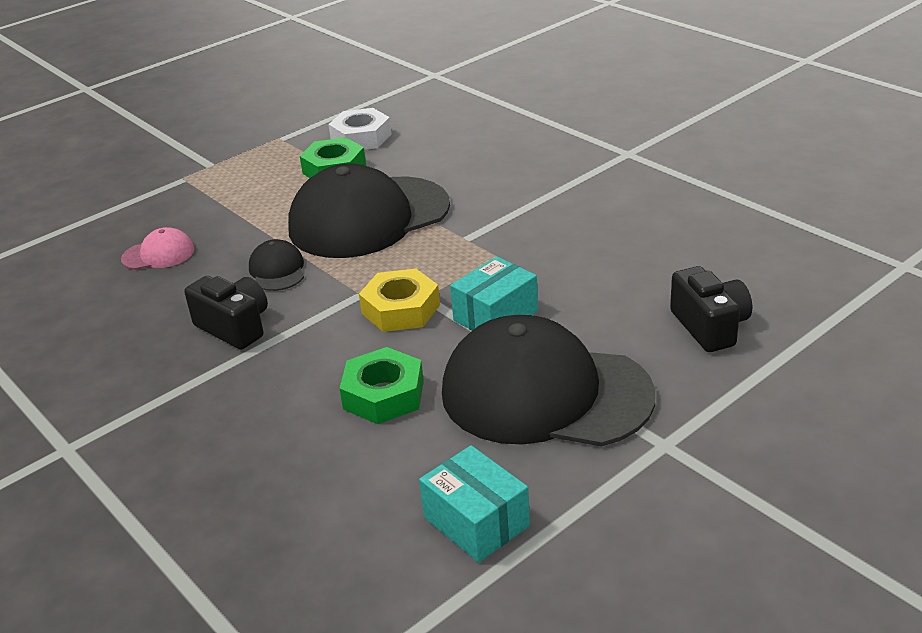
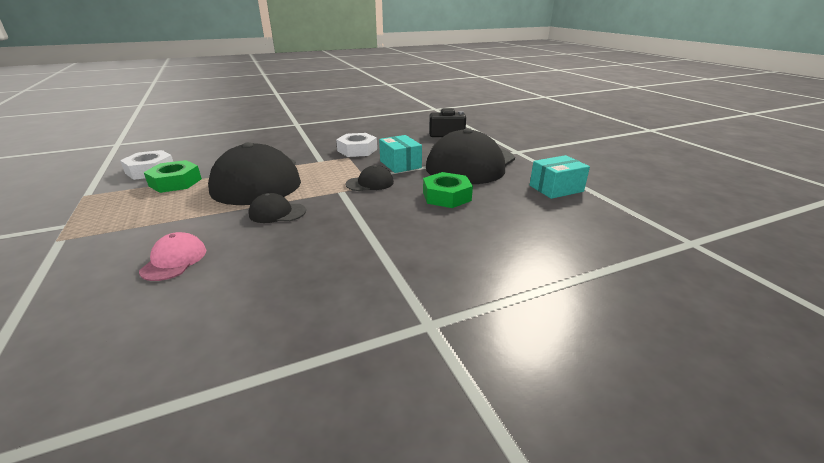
camera: 75 degrees left, 5 degrees down
(234, 327) = (330, 234): black camera -> none
(401, 309) = (370, 183): yellow nut -> black cap
(536, 254) = (357, 150): none -> white nut

